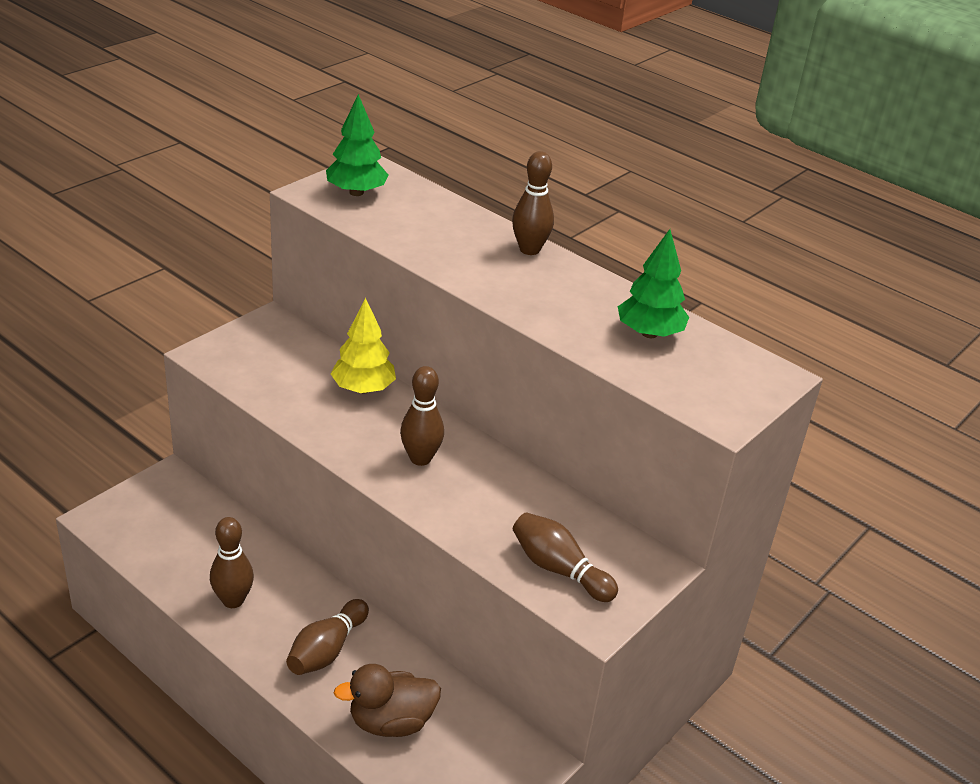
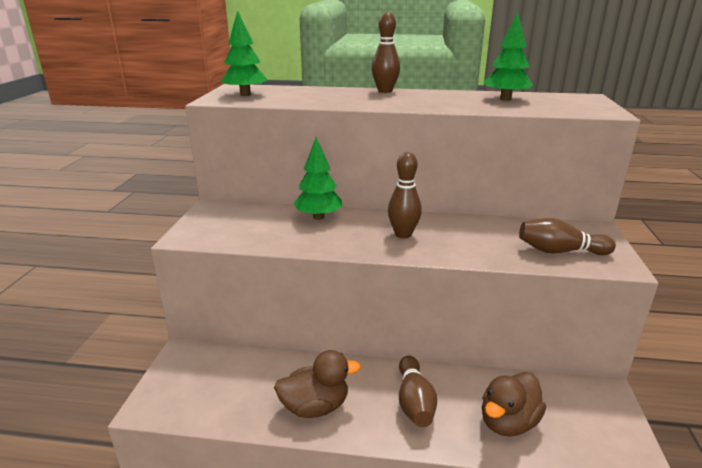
camera: 30 degrees left, 10 degrees down
(233, 600) = (315, 407): brown bowling pin -> brown duck
(363, 388) = (318, 217): yellow tree -> green tree

